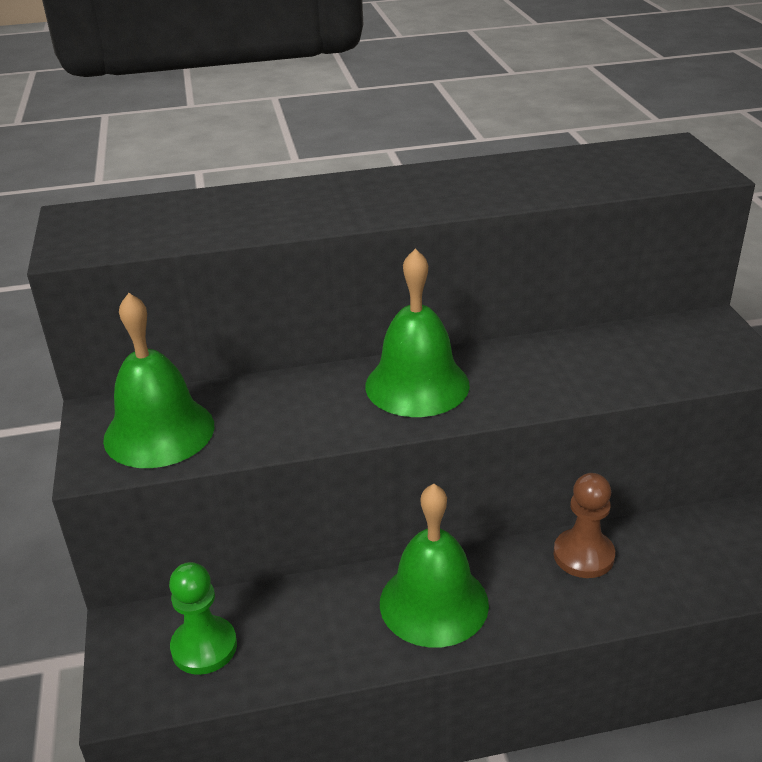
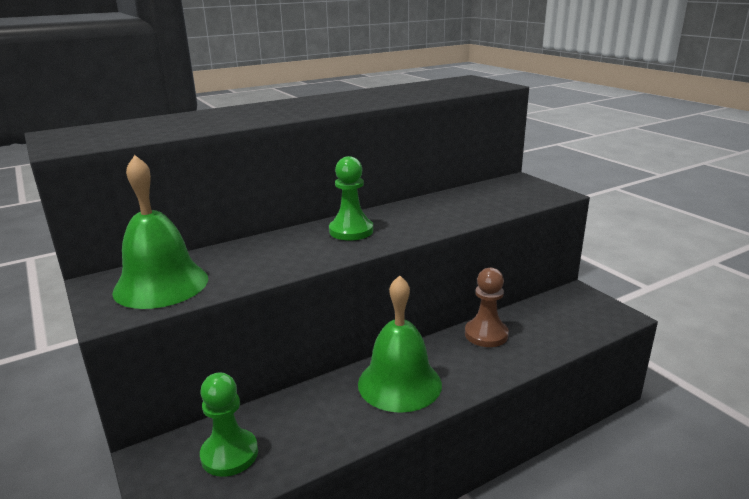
camera: 20 degrees left, 10 degrees down
(417, 385) = (351, 231): green bell -> green pawn

